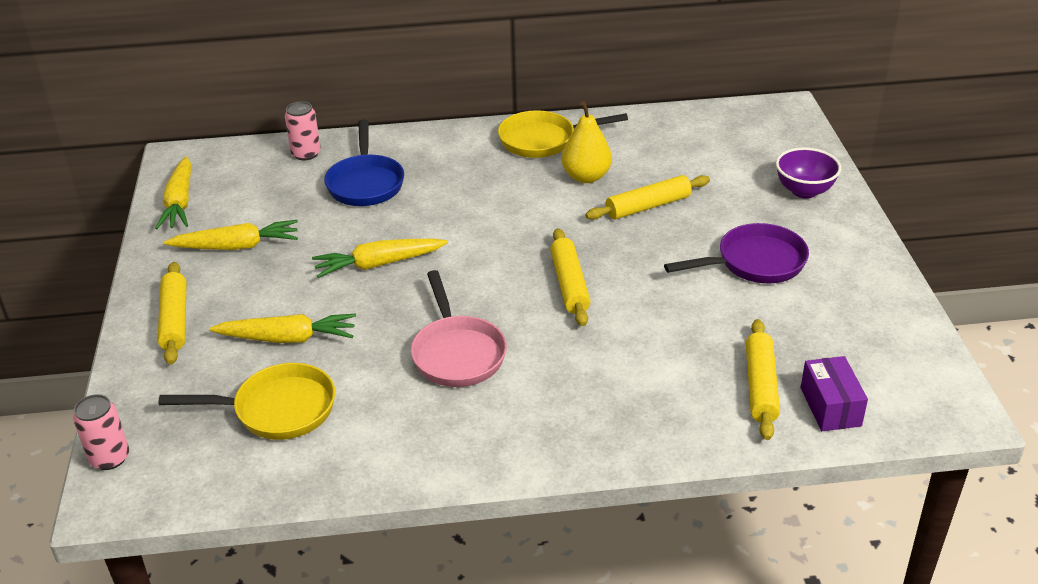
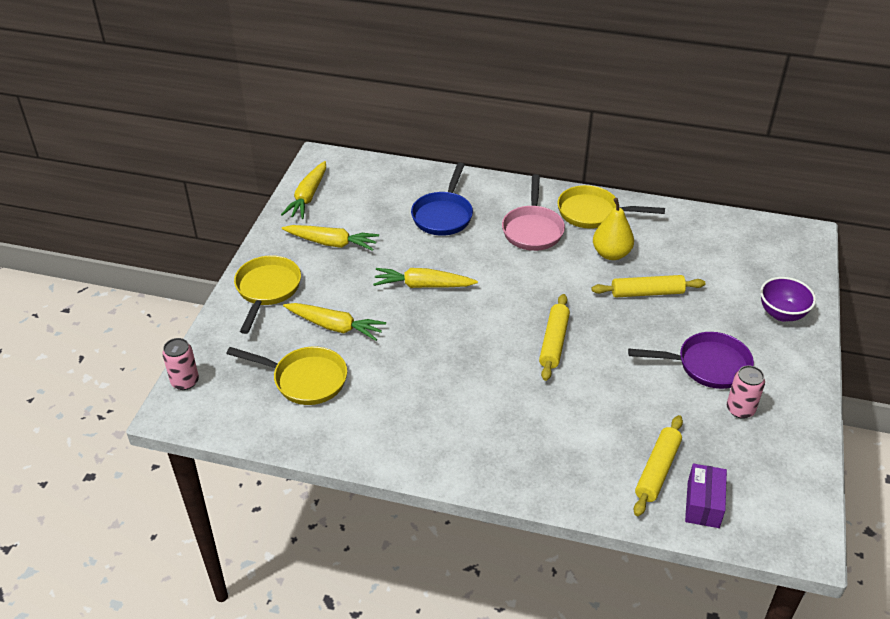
camera: 20 degrees right, 5 degrees up
(175, 320) = (267, 290): yellow rolling pin -> yellow pan
(306, 154) = (411, 179): pink can -> pink can (740, 409)
(457, 353) = (446, 374): pink pan -> pink pan (532, 229)

